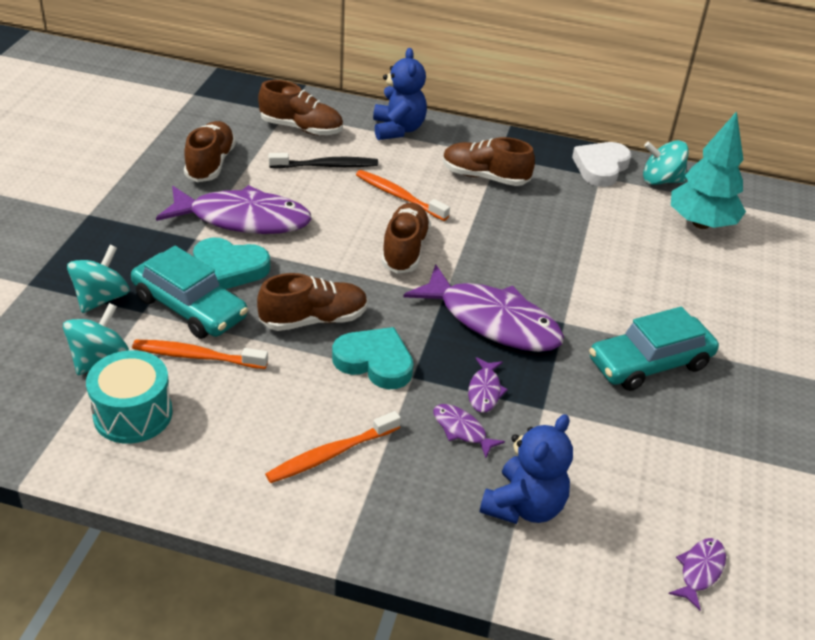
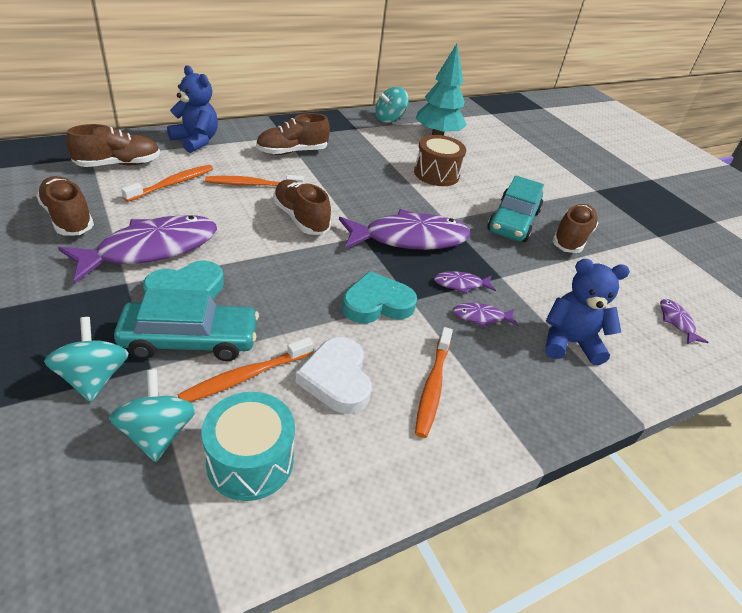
camera: 45 degrees left, 0 degrees up
(313, 320) = (300, 297): brown shoe -> brown shoe (571, 238)
(326, 166) = (172, 184): black toothbrush -> orange toothbrush
(485, 391) = (461, 284): purple fish -> purple fish turned 120 degrees clockwise
(524, 506) = (569, 343): blue teddy bear -> blue teddy bear turned 75 degrees counterclockwise
(601, 167) = (350, 123): white heart -> white heart (337, 379)
(628, 269) = (436, 174): none -> brown drum

